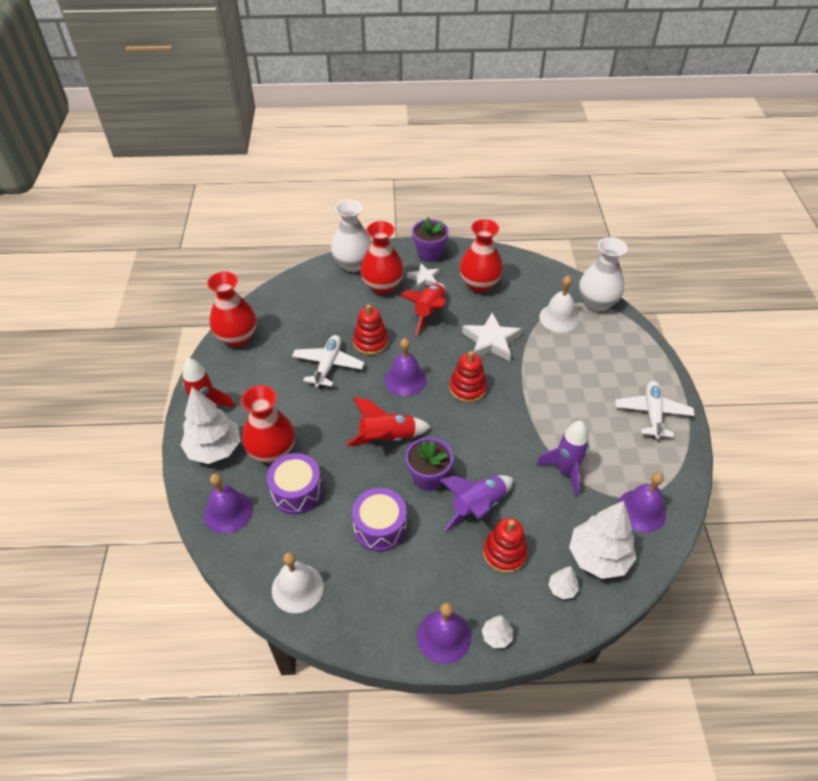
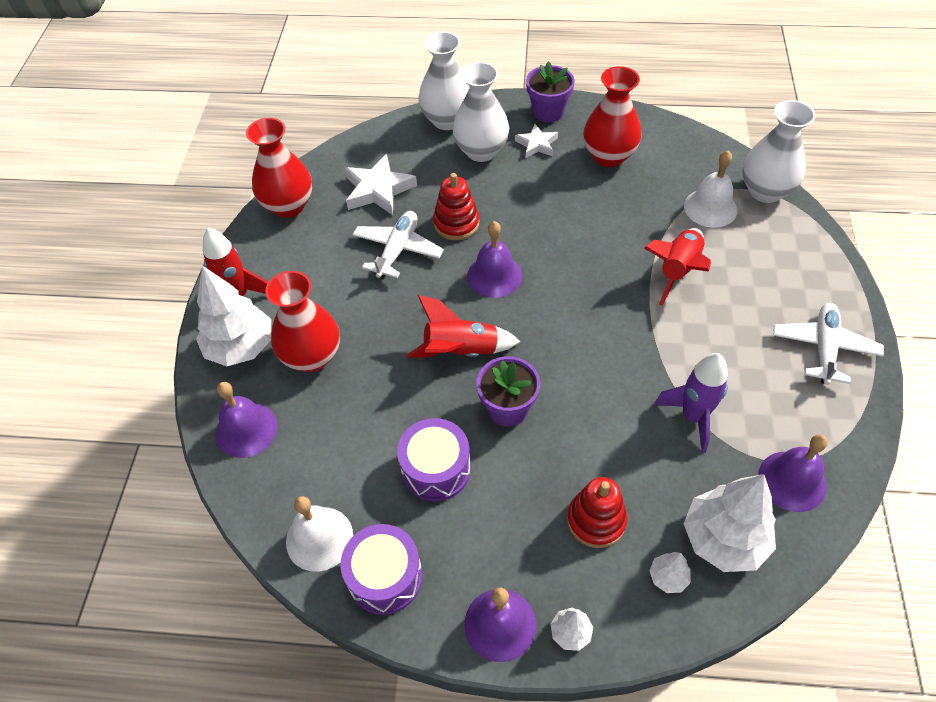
camera: 10 degrees right, 5 degrees up
(297, 491) = (336, 412): purple drum -> purple drum (385, 576)
(382, 286) = (481, 151): red vase -> white vase
(429, 312) = (537, 189): red rocket -> red rocket (678, 271)
(467, 388) = (575, 294): red stacking toy -> none
(477, 506) = (568, 454): purple rocket -> none
(491, 341) = (614, 233): white star -> white star (378, 190)

